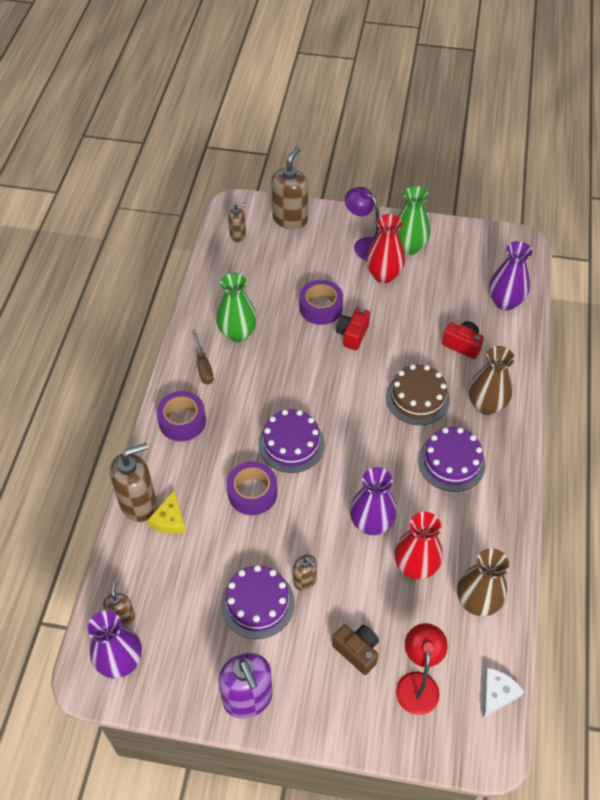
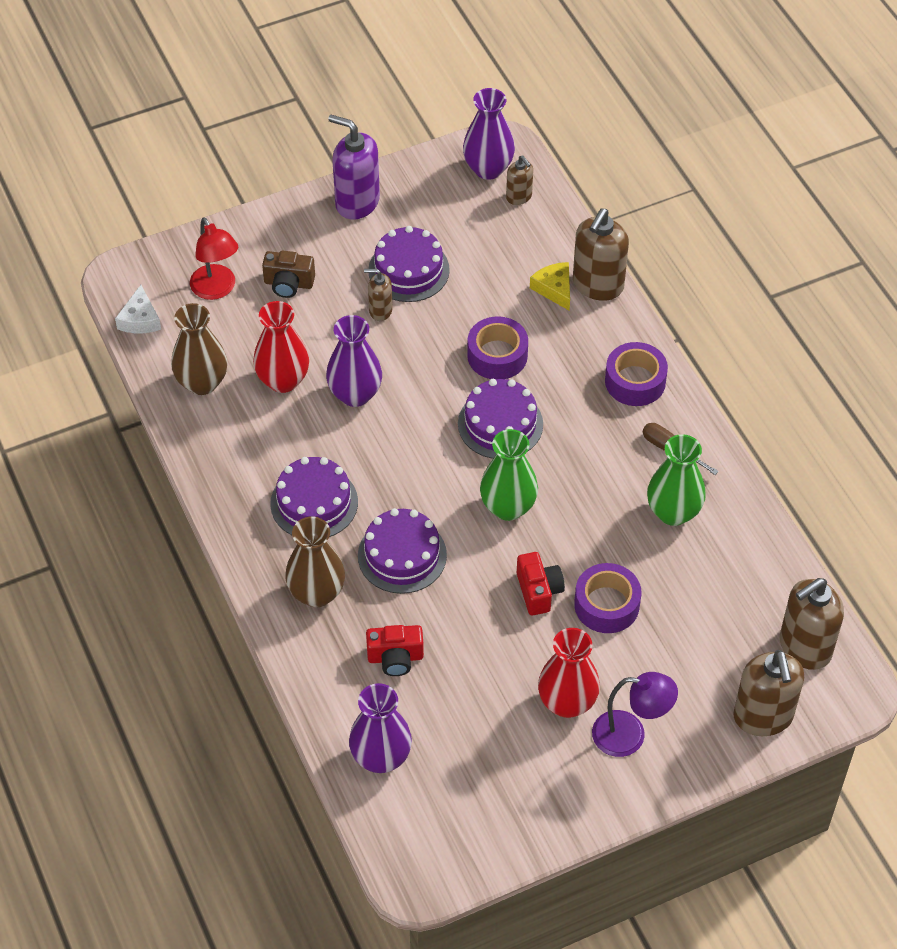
camera: 145 degrees right, 0 degrees up
(238, 235) = (804, 647): brown soap dispenser -> brown soap dispenser, size x1.85
(409, 247) = (568, 770): green vase -> green vase (508, 507)
(417, 398) = (402, 555): brown cake -> purple cake

